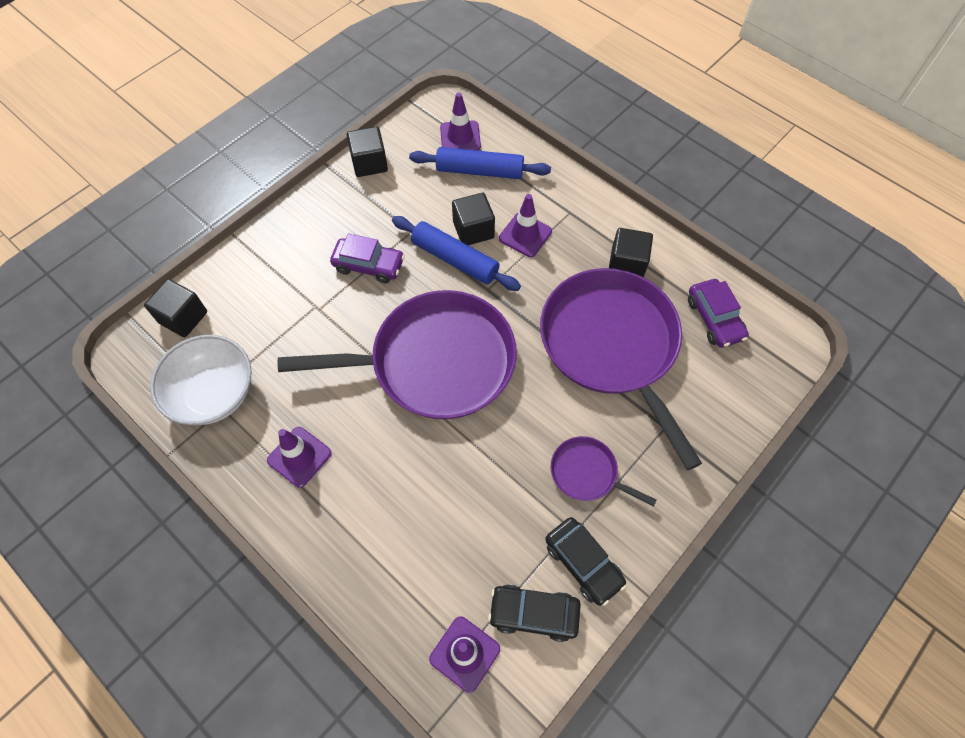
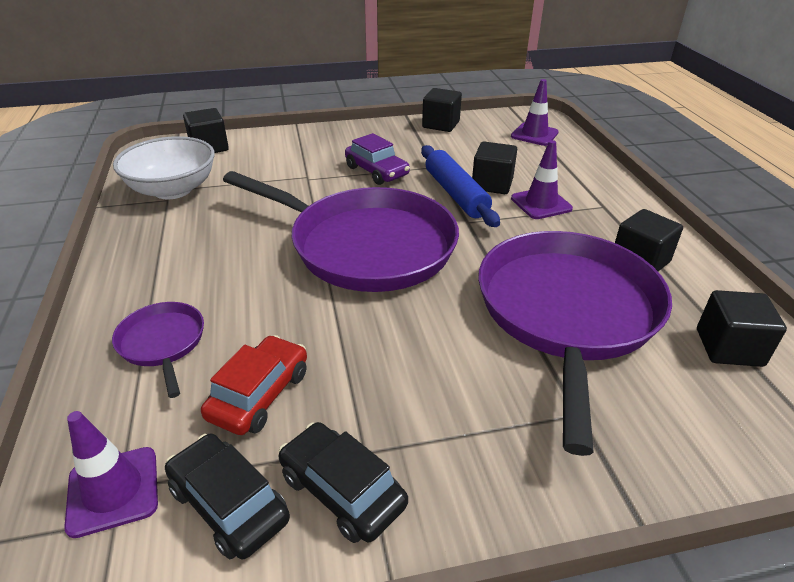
camera: 35 degrees right, 25 degrees down
(299, 457) = (180, 251): purple traffic cone -> none
(480, 171) = (533, 156): blue rolling pin -> none
(483, 537) = (259, 394): none -> red car
(583, 563) = (342, 490): black car -> black car turned 135 degrees clockwise
(586, 473) = (434, 404): purple pan -> purple pan (162, 343)
(714, 319) = (729, 347): purple car -> black cube

